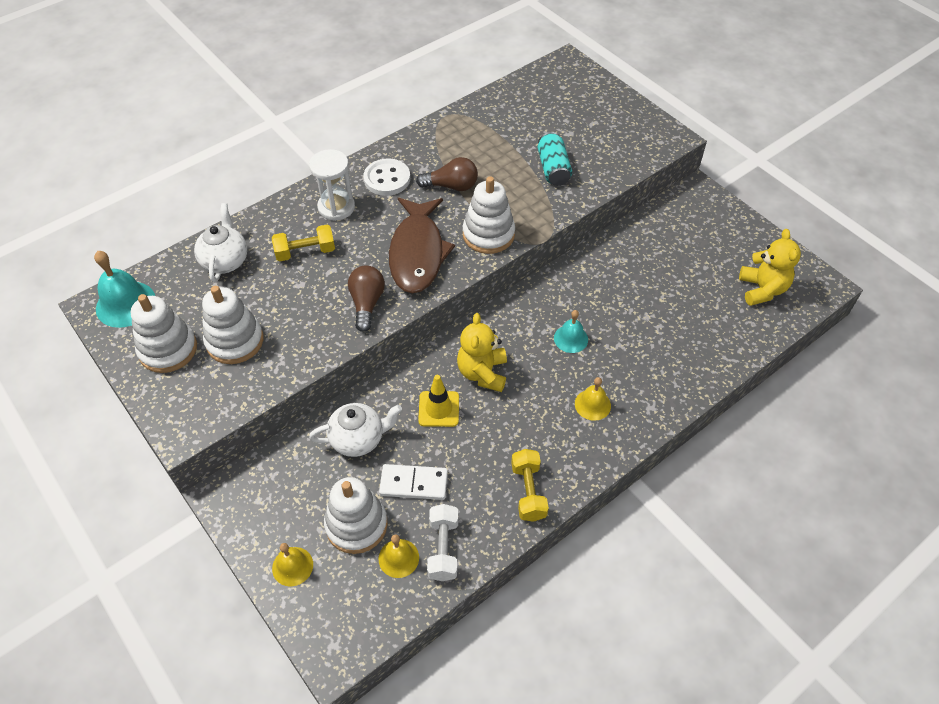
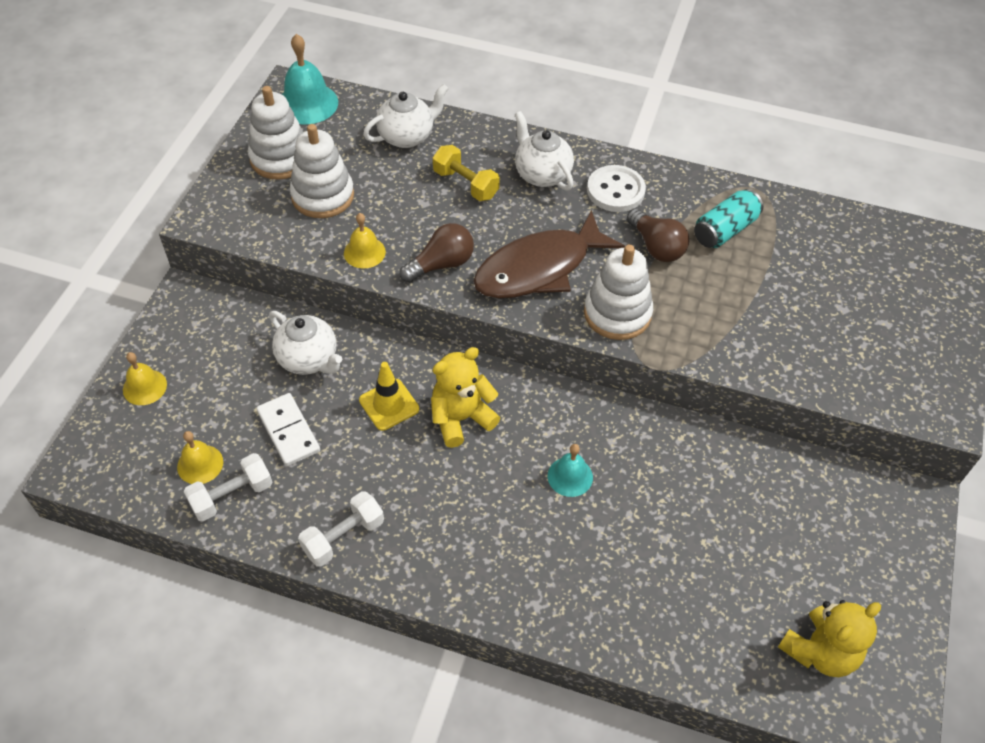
camera: 55 degrees right, 0 degrees up
(336, 207) = (541, 174): white hourglass -> white teapot
(356, 525) = (215, 411): white stacking toy -> none
(528, 491) = (343, 537): yellow dumbbell -> white dumbbell
(553, 169) = (770, 321): turquoise can -> turquoise can (724, 230)
(592, 404) = (496, 543): yellow bell -> yellow bell (364, 252)

